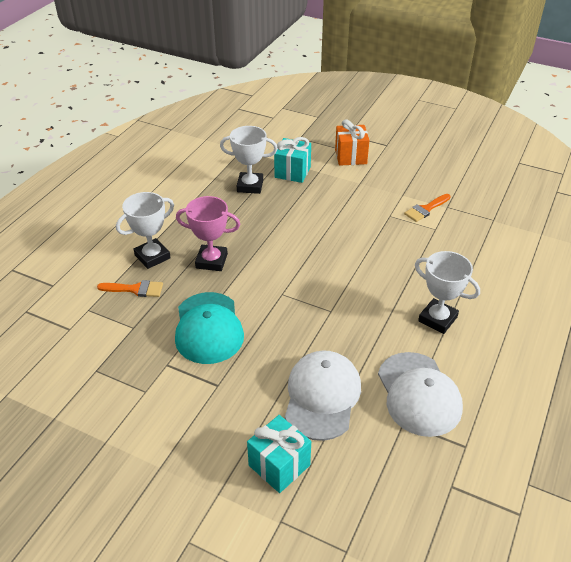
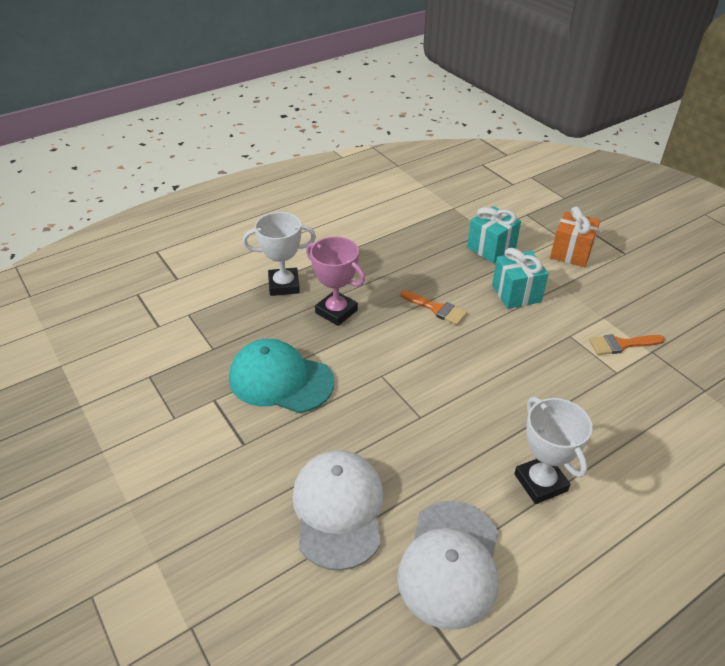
camera: 30 degrees right, 0 degrees up
(135, 289) = (244, 311): orange brush -> orange brush (436, 309)
(208, 328) = (280, 380): turquoise cap -> turquoise cap turned 90 degrees clockwise
(250, 186) = (434, 248): white trophy -> none
(279, 465) = (236, 563): turquoise gift -> turquoise gift (516, 293)
(322, 396) = (338, 509): white cap -> white cap turned 45 degrees counterclockwise

